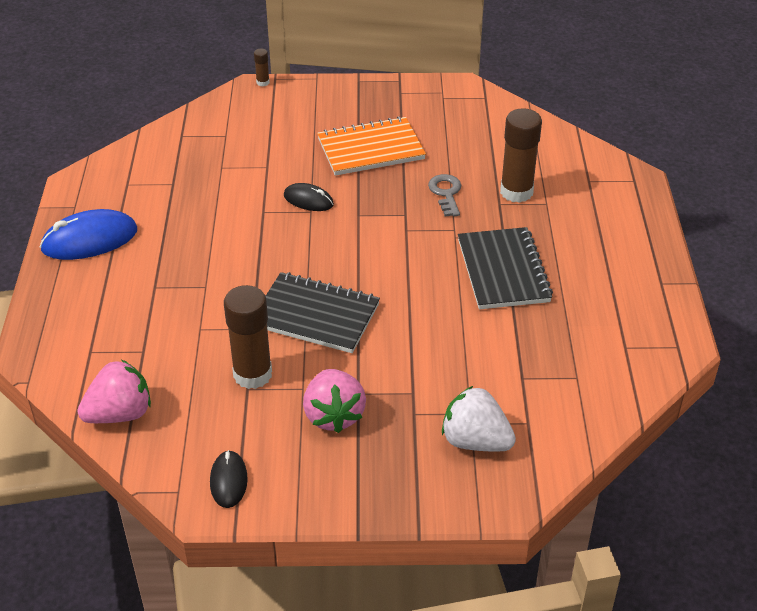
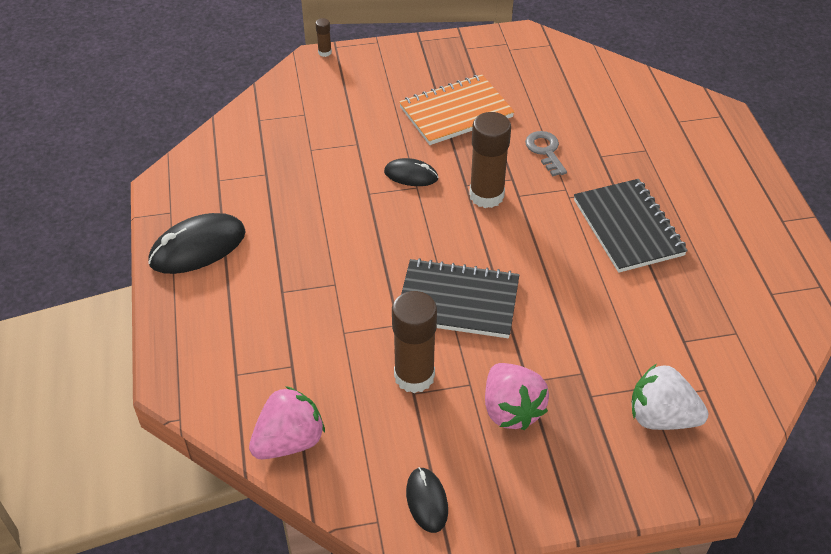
camera: 10 degrees left, 5 degrees up
(89, 240) = (198, 247): blue mouse -> black mouse
(516, 192) = (613, 141): brown glue stick -> brown glue stick (486, 195)

